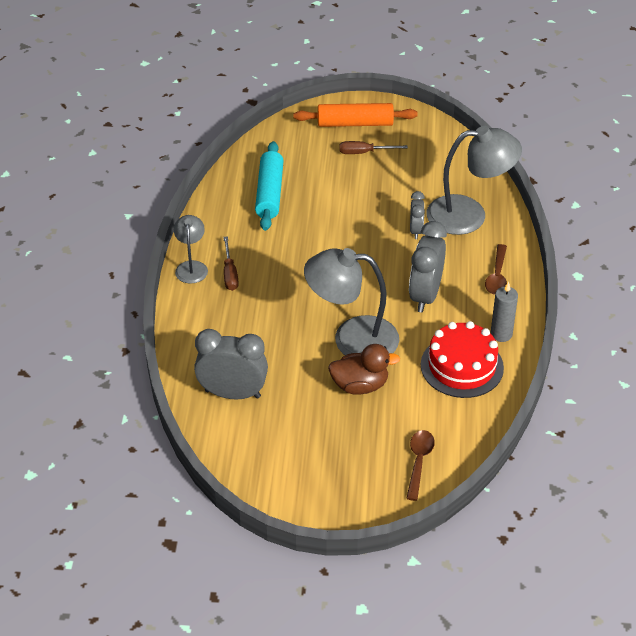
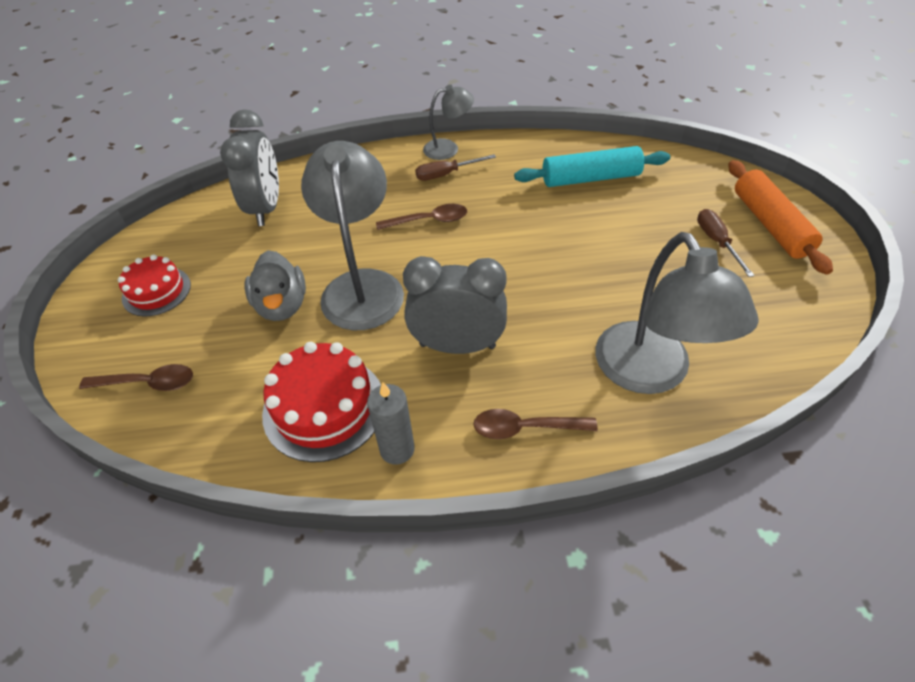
camera: 80 degrees right, 5 degrees up
(288, 292) = (428, 221): none -> brown spoon
(320, 465) = (156, 291): none -> red cake
(360, 385) = (282, 305): brown duck -> grey duck
(416, 230) = (586, 317): grey clock -> none

